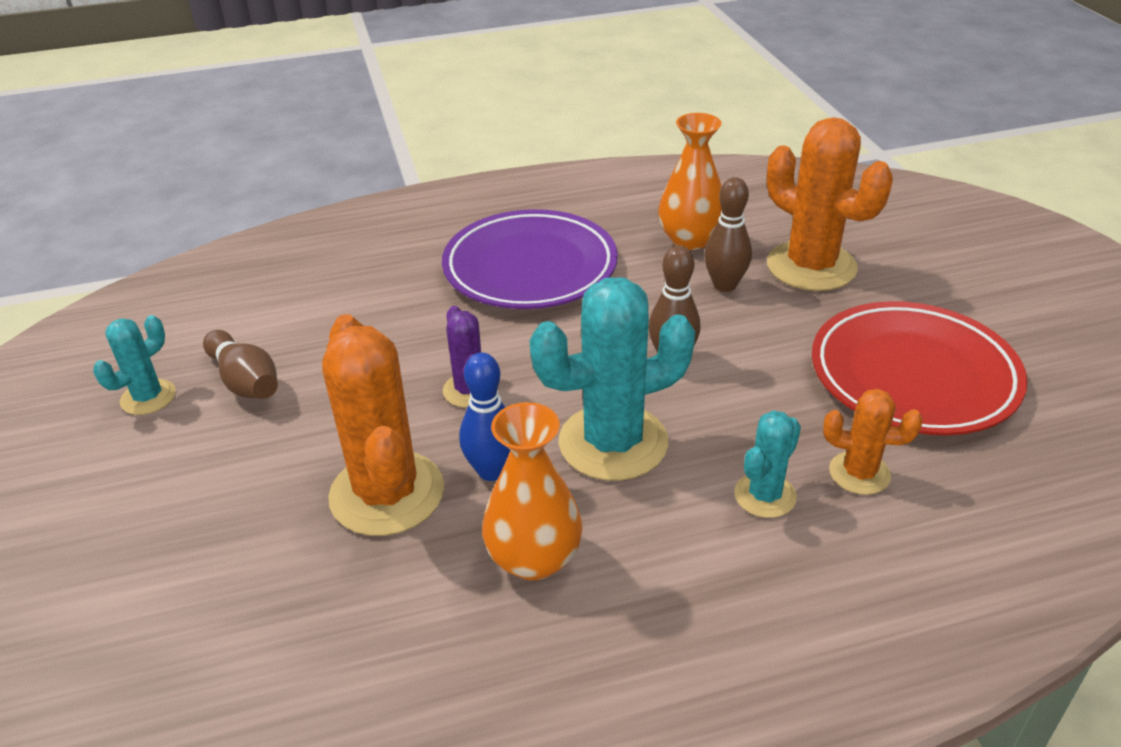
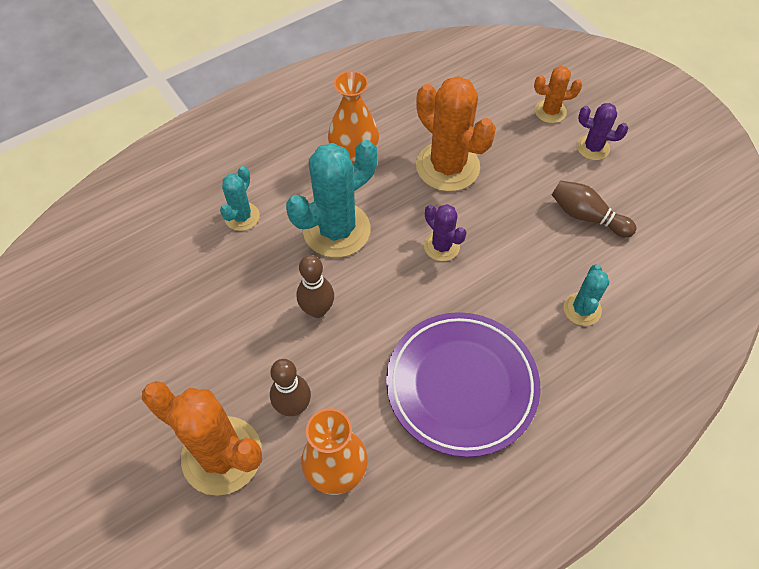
camera: 160 degrees right, 20 degrees up
(136, 467) = (593, 148): none -> purple cactus
(148, 397) = (633, 190): turquoise cactus -> turquoise cactus (582, 309)
(492, 471) = (399, 194): blue bowling pin -> none
(859, 473) = (188, 245): orange cactus -> orange cactus (550, 111)
(913, 376) = (146, 337): red plate -> none

